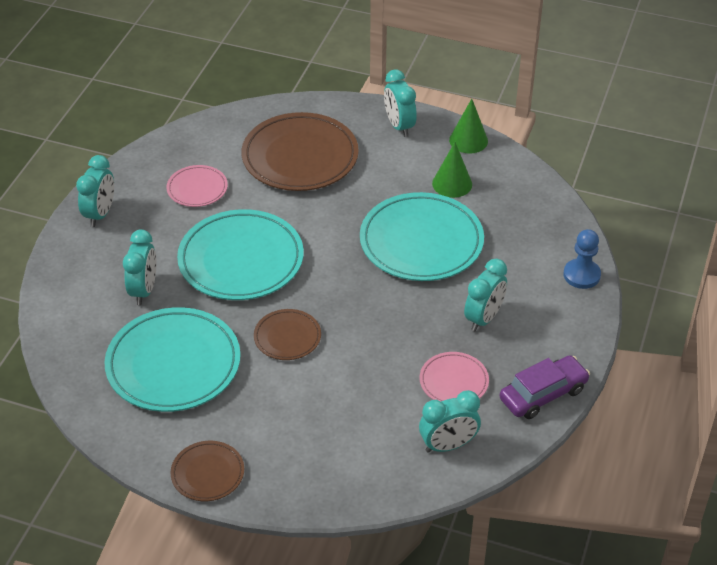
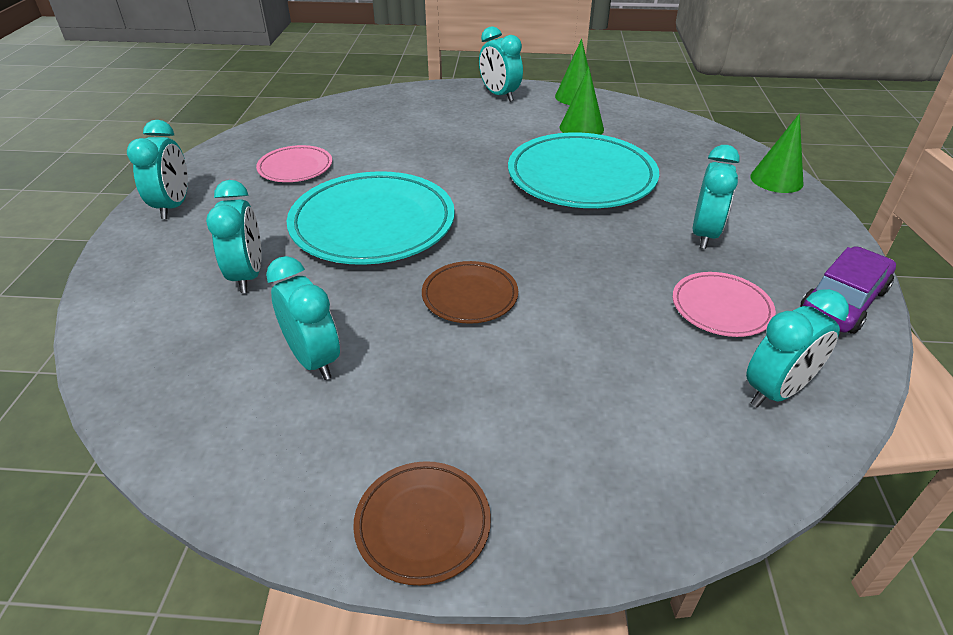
camera: 15 degrees left, 5 degrees down
(173, 364) = (314, 359): turquoise plate -> turquoise clock
(300, 157) = (406, 128): brown plate -> none
(581, 275) = (776, 180): blue pawn -> green cone

